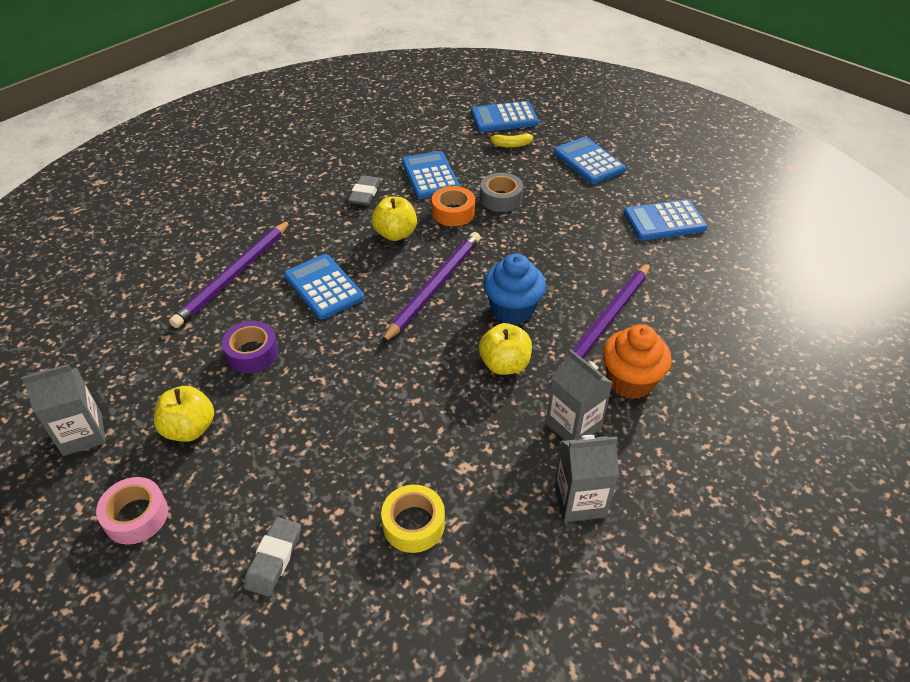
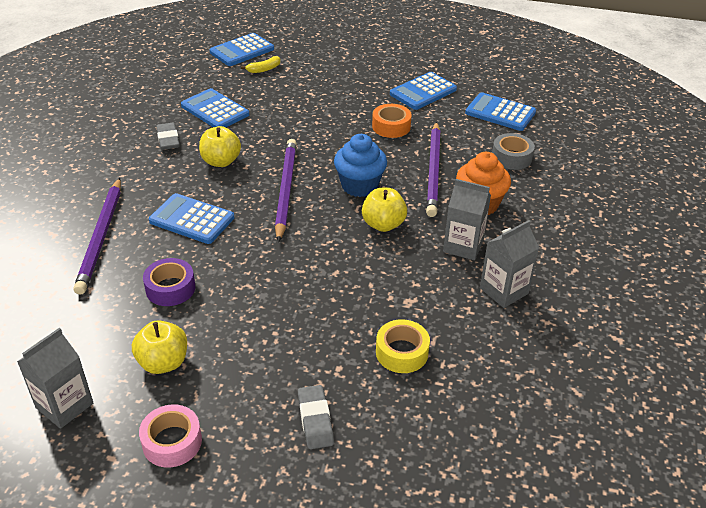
camera: 30 degrees left, 5 degrees down
(453, 212) = (256, 132): orange tape -> orange tape (391, 126)
(501, 198) = (287, 111): grey tape -> grey tape (511, 157)
(588, 161) = (335, 65): blue calculator -> blue calculator (500, 113)

